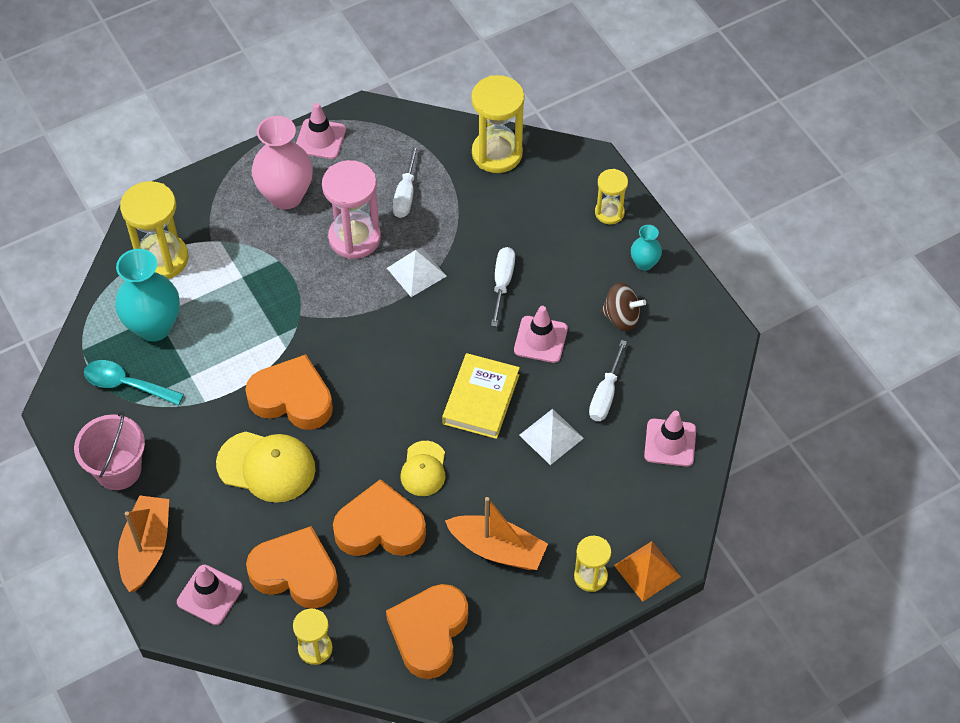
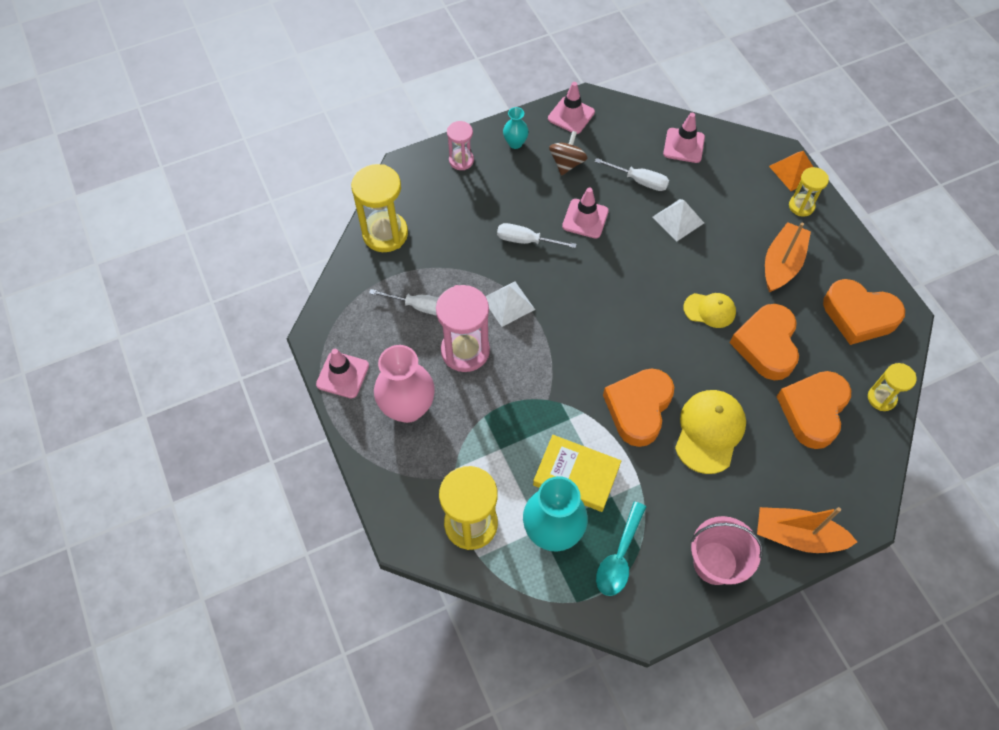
camera: 85 degrees left, 5 degrees up
(210, 595) = (839, 481): pink traffic cone -> pink traffic cone (571, 115)
(481, 399) = (642, 265): yellow book -> yellow book (576, 475)
(609, 212) = (461, 160): yellow hourglass -> pink hourglass

